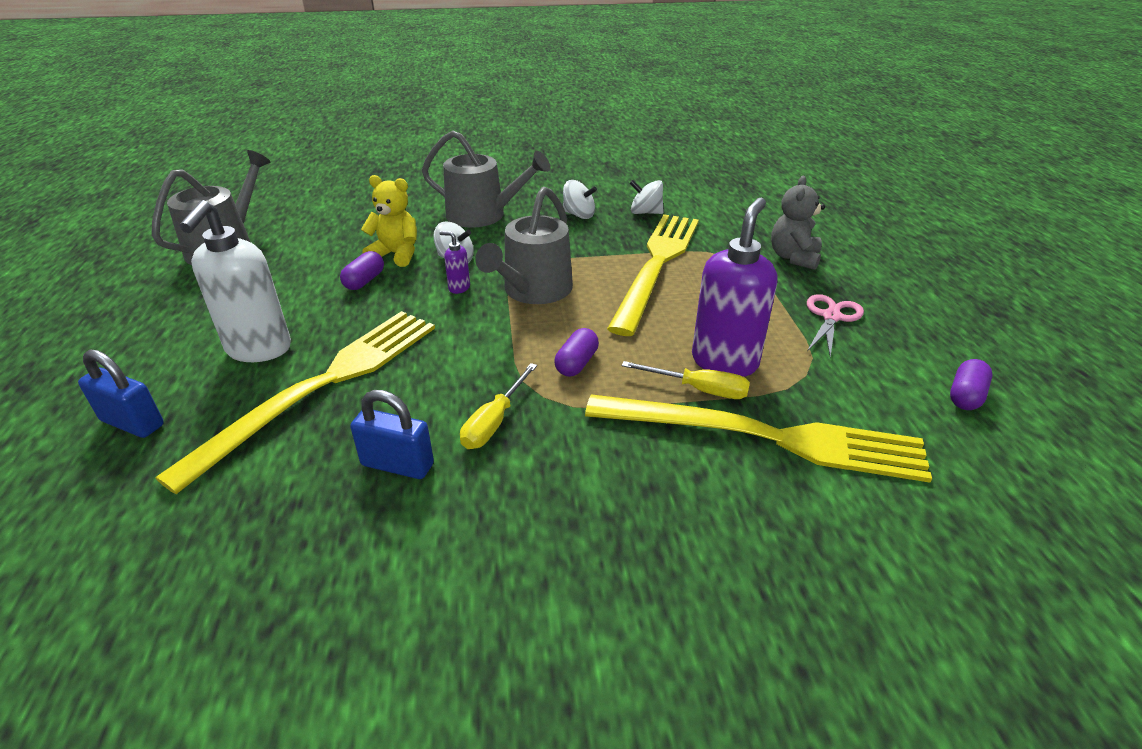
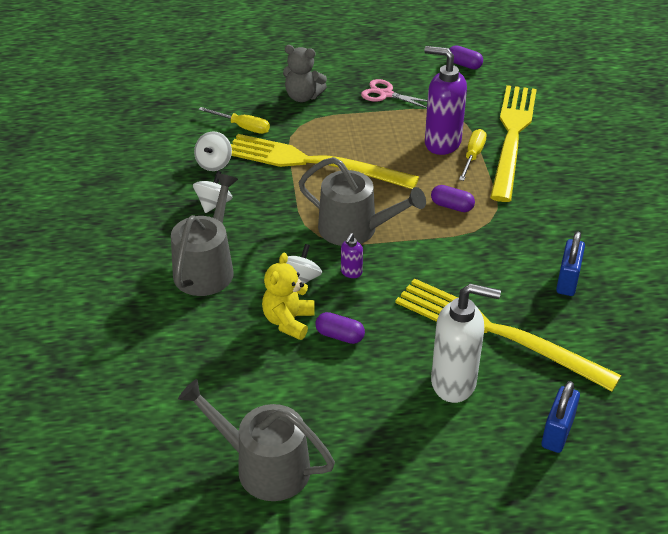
camera: 90 degrees left, 5 degrees up
(494, 422) = (519, 241): yellow screwdriver -> yellow screwdriver (242, 127)

